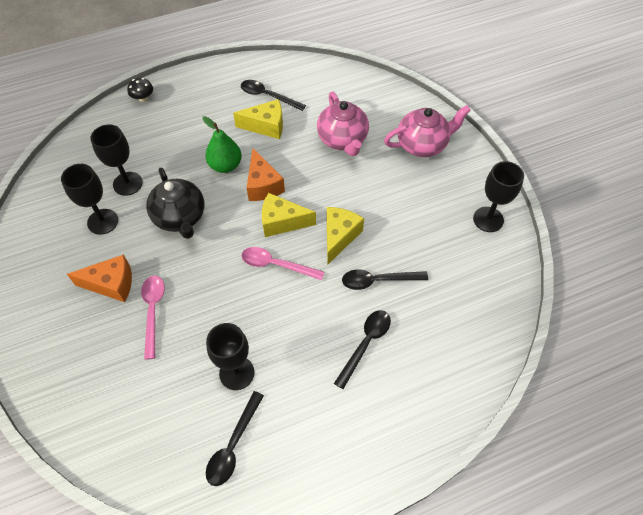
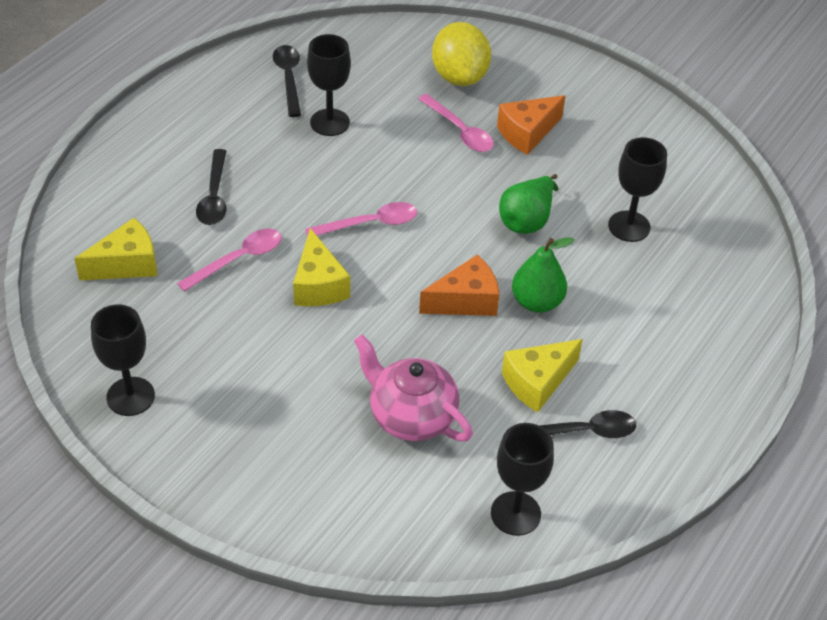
camera: 145 degrees right, 10 degrees down
(103, 221) = (606, 178): black goblet -> black goblet (515, 513)
(103, 367) = (459, 77): none -> yellow lemon
(143, 98) = (747, 338): black mushroom -> none
(180, 217) = (527, 220): black teapot -> green pear
(263, 185) = (465, 301): orange cheese -> orange cheese turned 120 degrees clockwise
(282, 222) = (402, 269): yellow cheese -> yellow cheese (127, 264)
(378, 280) = (238, 259): black spoon -> pink spoon
(422, 144) = (285, 467): pink teapot -> none

